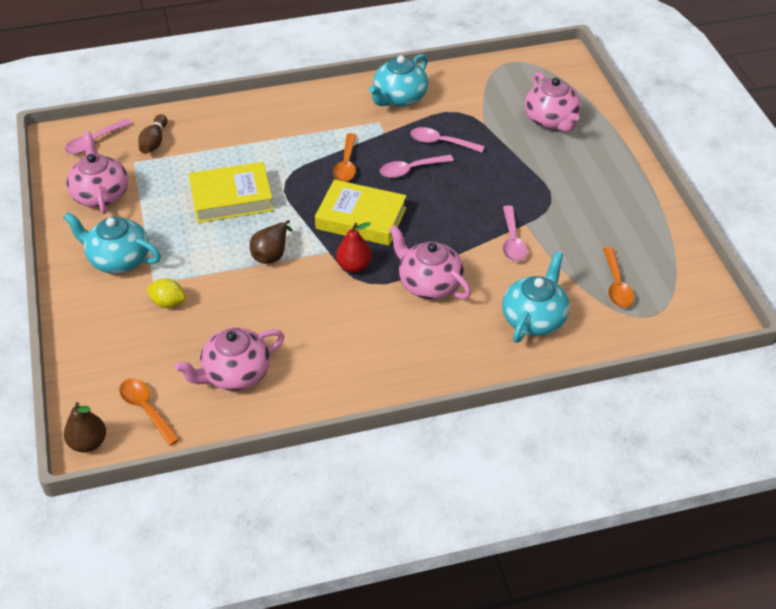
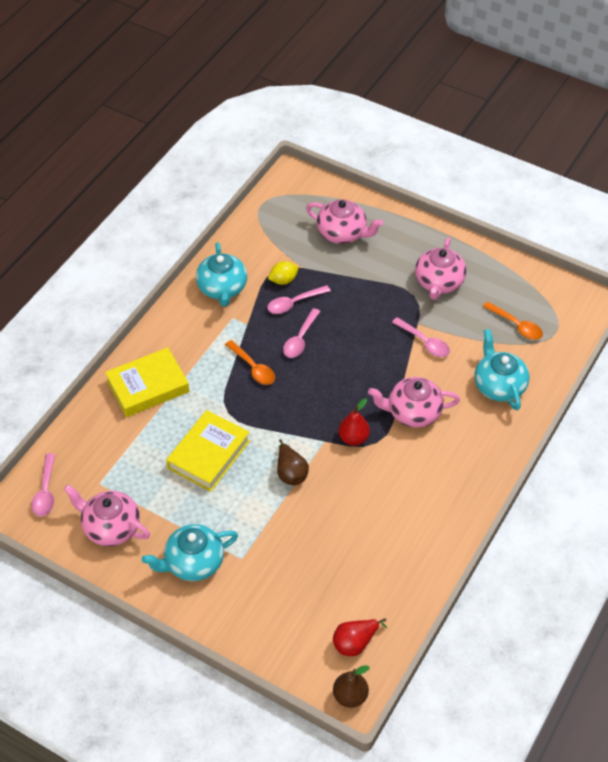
camera: 45 degrees left, 5 degrees up
(146, 409) = (355, 643): orange spoon -> red pear
(154, 142) = (92, 456): brown bowling pin -> none
(168, 303) = (270, 563): yellow lemon -> yellow lemon (283, 280)
(235, 374) = (377, 572): pink teapot -> pink teapot (439, 283)
(361, 218) = (314, 400): yellow book -> yellow book (148, 386)

